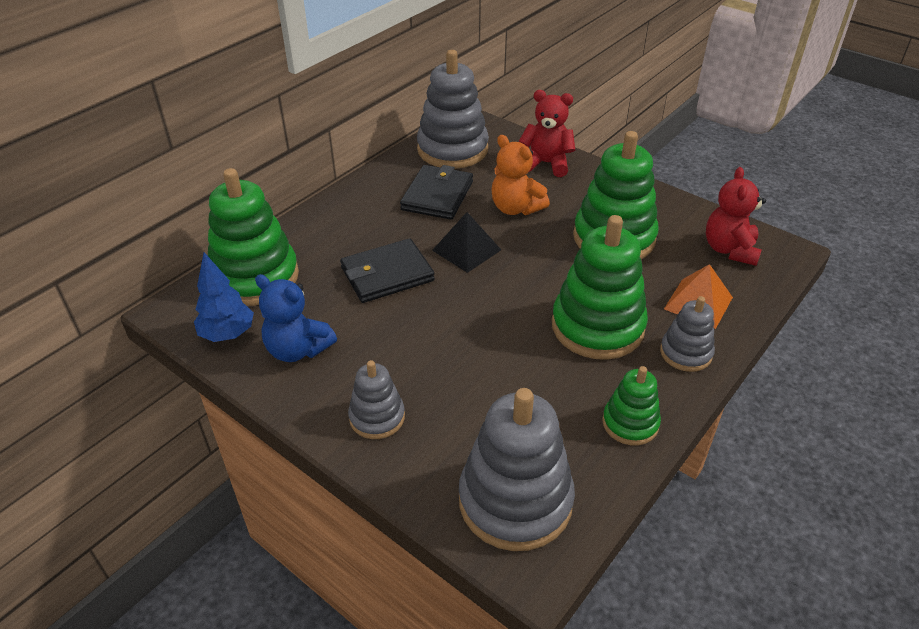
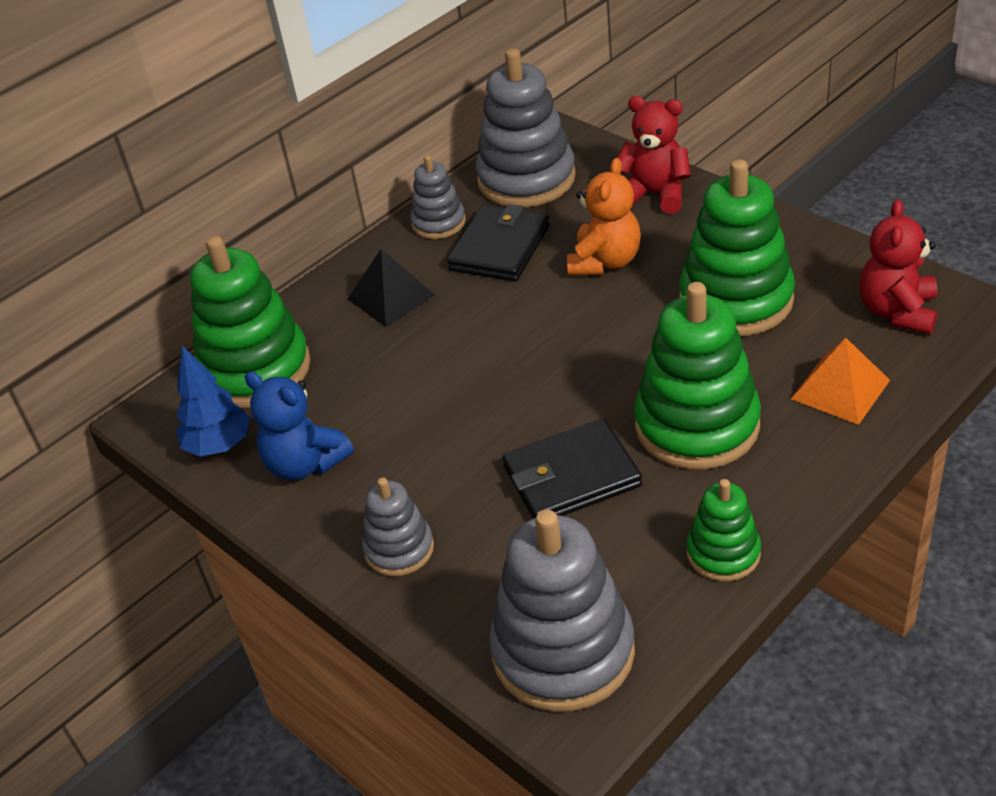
camera: 10 degrees right, 0 degrees up
(387, 274) = (424, 361): black wallet -> black wallet (571, 476)
(466, 250) = (532, 323): black pyramid -> black pyramid (391, 297)
(515, 208) = (605, 262): orange teddy bear -> orange teddy bear turned 120 degrees counterclockwise
(685, 353) = (812, 459): grey stacking toy -> grey stacking toy (438, 223)

